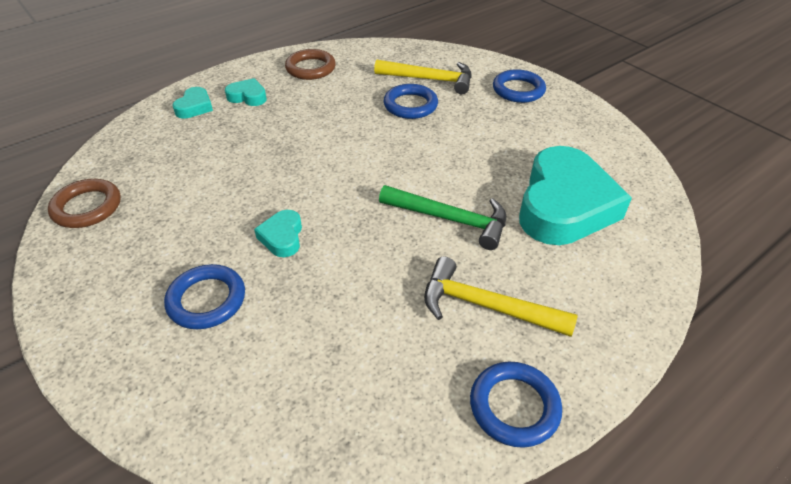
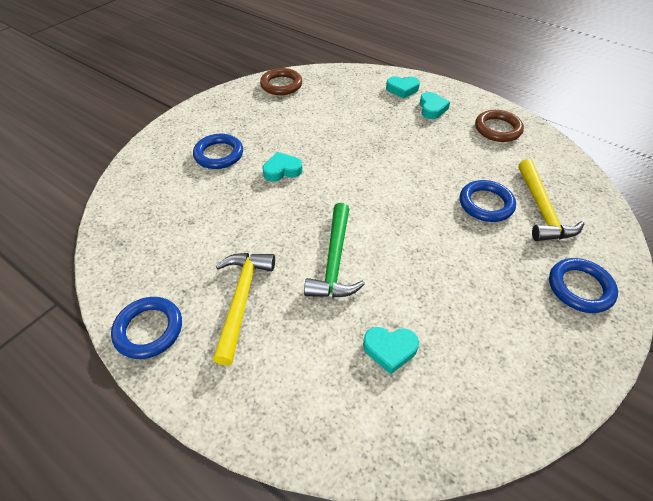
camera: 75 degrees right, 5 degrees up
(564, 205) = (390, 349): turquoise heart -> turquoise heart, size x0.43

